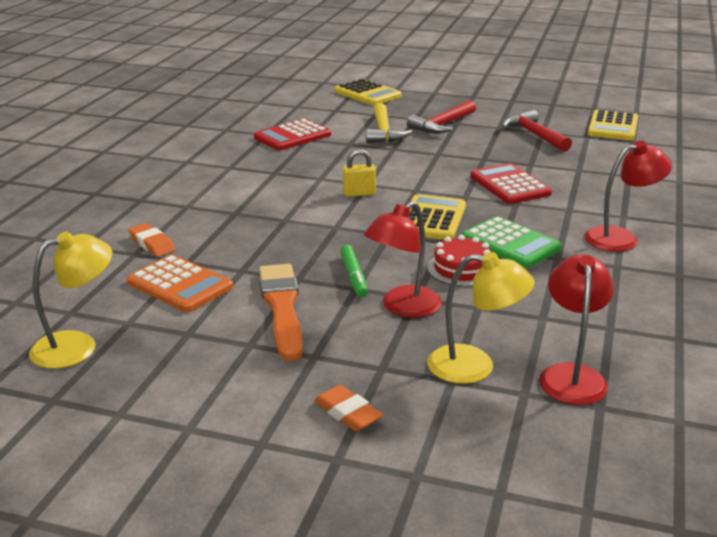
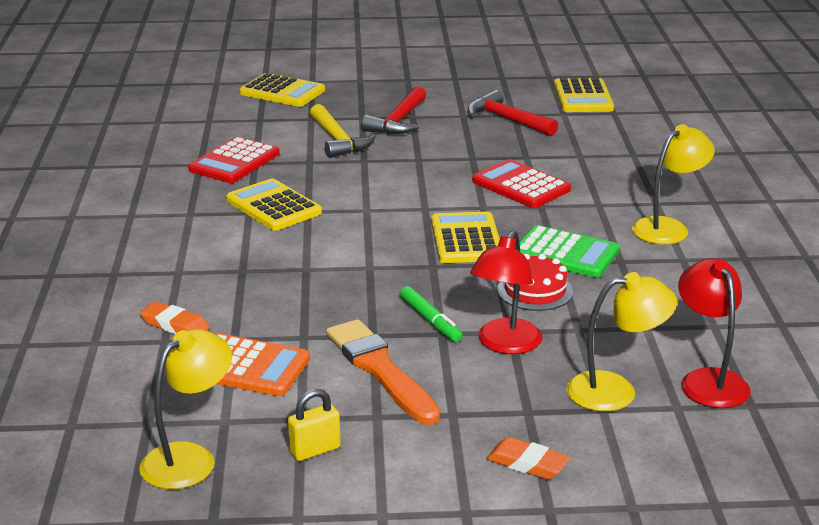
camera: 20 degrees left, 0 degrees up
(296, 171) = (273, 206): none -> yellow calculator
(359, 193) = (366, 222): yellow padlock -> yellow padlock (315, 450)
(621, 238) = (668, 228): red lamp -> yellow lamp

